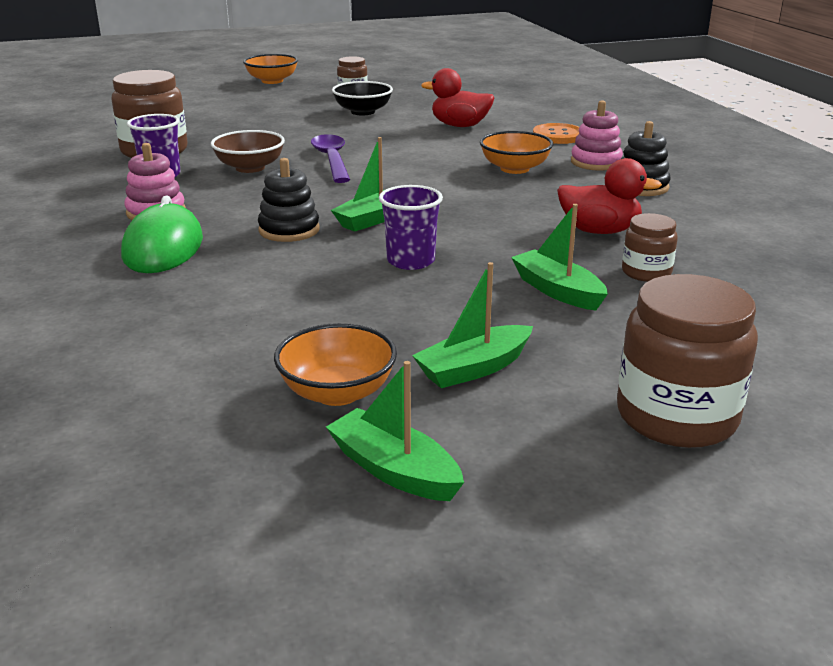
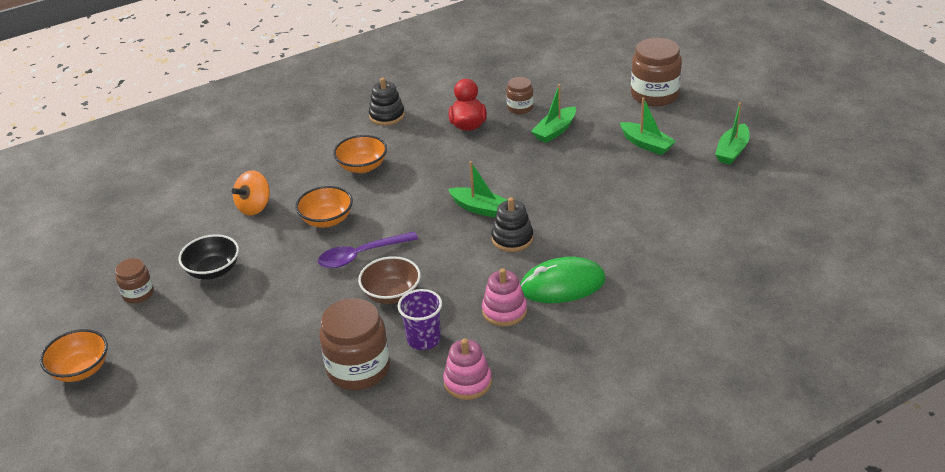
camera: 100 degrees left, 10 degrees up
(337, 392) = (688, 176): orange bowl -> orange bowl (327, 220)
(411, 261) = (539, 182): purple cup -> none
(460, 126) = (254, 207): red duck -> orange spinning top
(558, 136) = (277, 156): orange button -> none
(596, 162) = (340, 135): pink stacking toy -> pink stacking toy (467, 382)

